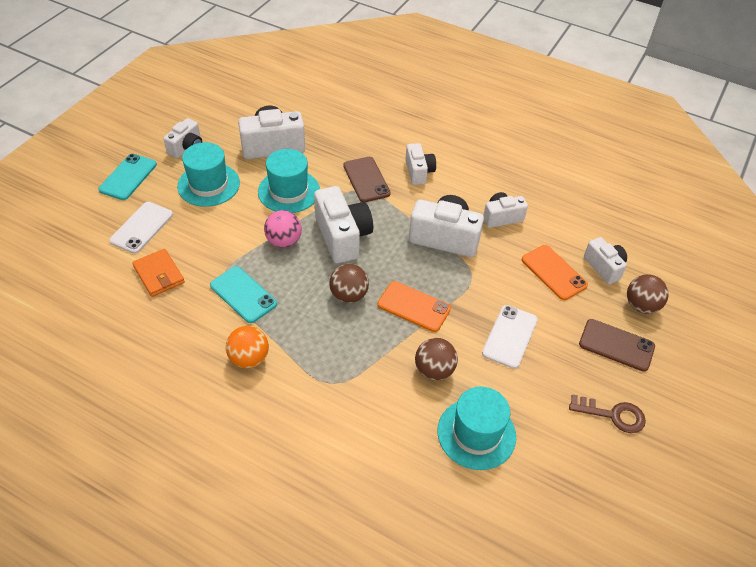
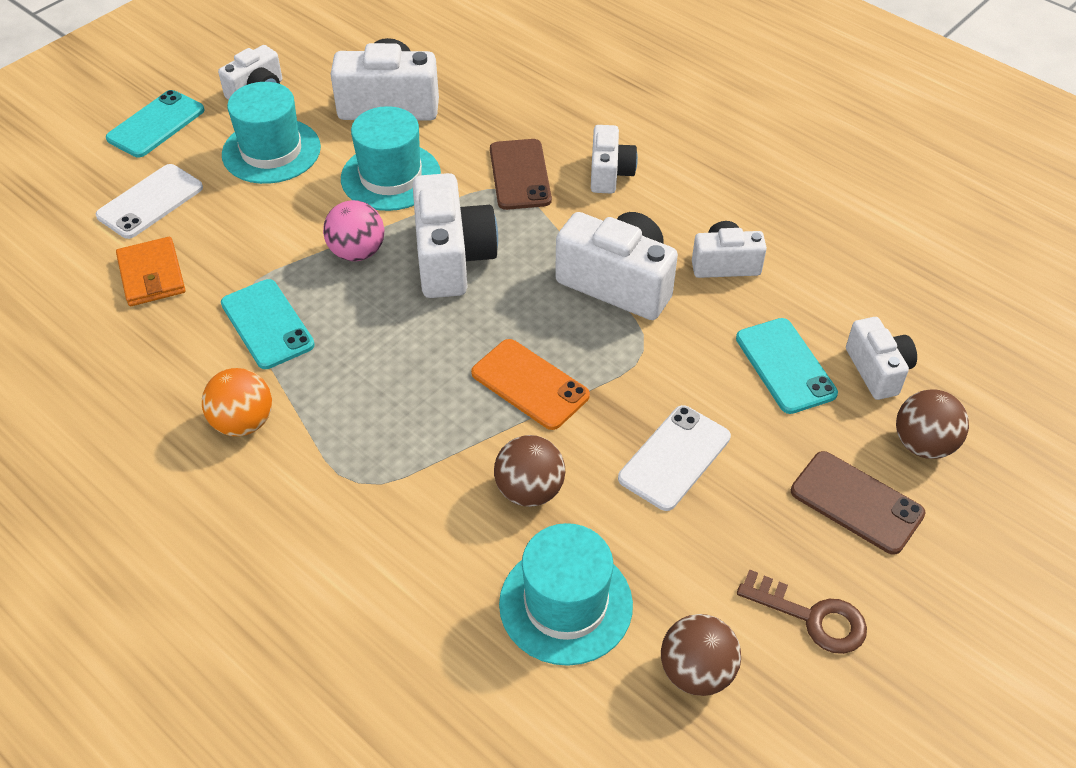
camera: 15 degrees right, 0 degrees up
(349, 295) = (431, 350): brown ball -> brown ball (696, 672)
(553, 272) = (785, 366): orange phone -> turquoise phone

